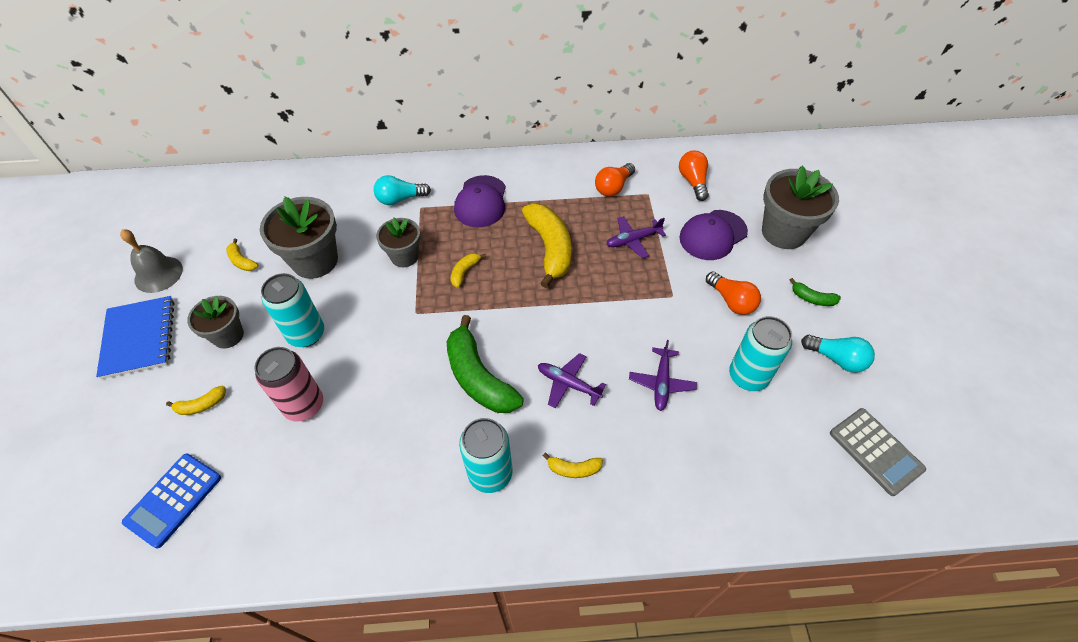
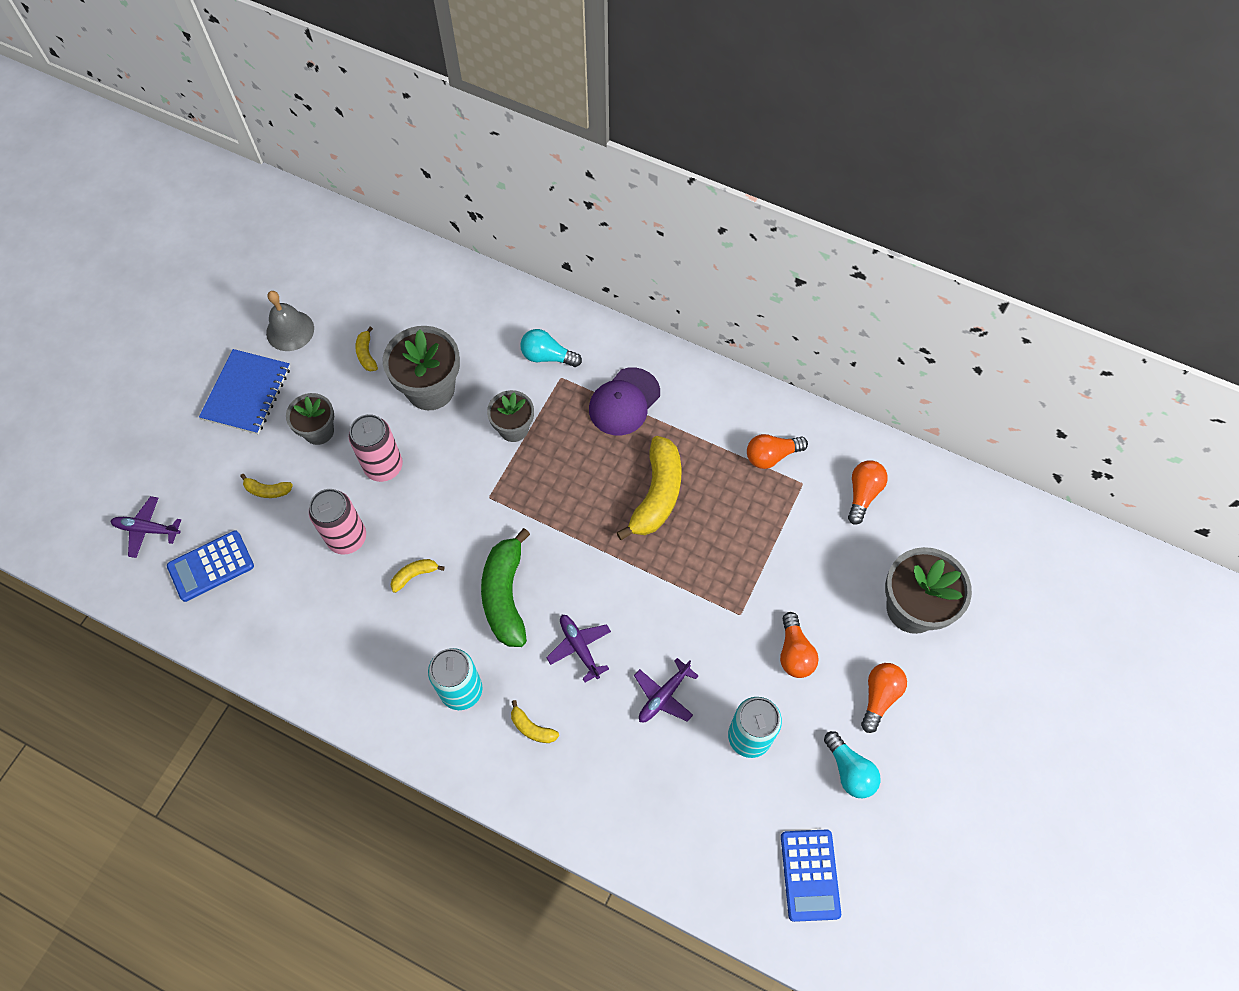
camera: 30 degrees right, 10 degrees up
(306, 334) = (383, 466): turquoise can -> pink can
(464, 272) = (559, 477): yellow banana -> yellow banana (414, 575)
(633, 240) = (746, 531): purple plane -> purple plane (147, 529)
(712, 235) = (833, 569): purple cap -> none
(812, 298) = (879, 697): green banana -> orange light bulb
(875, 451) = (810, 875): grey calculator -> blue calculator

